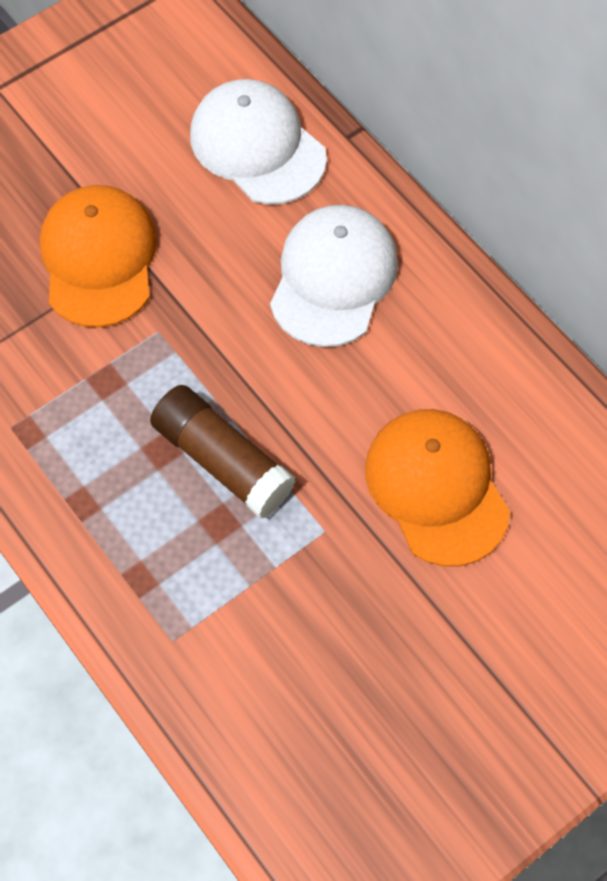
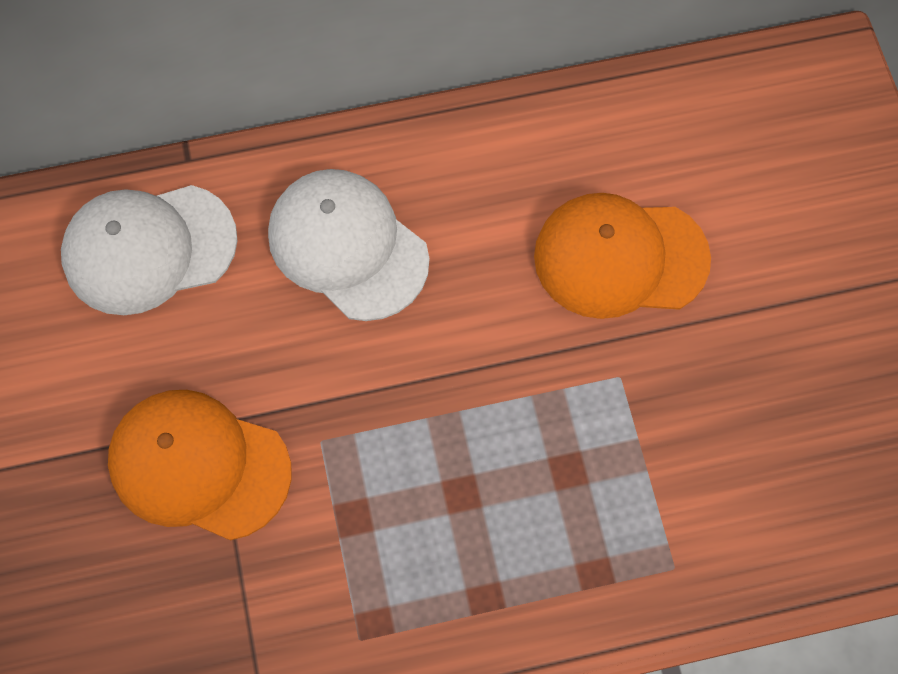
camera: 65 degrees left, 5 degrees up
(222, 460) = (501, 439): brown glue stick -> none

